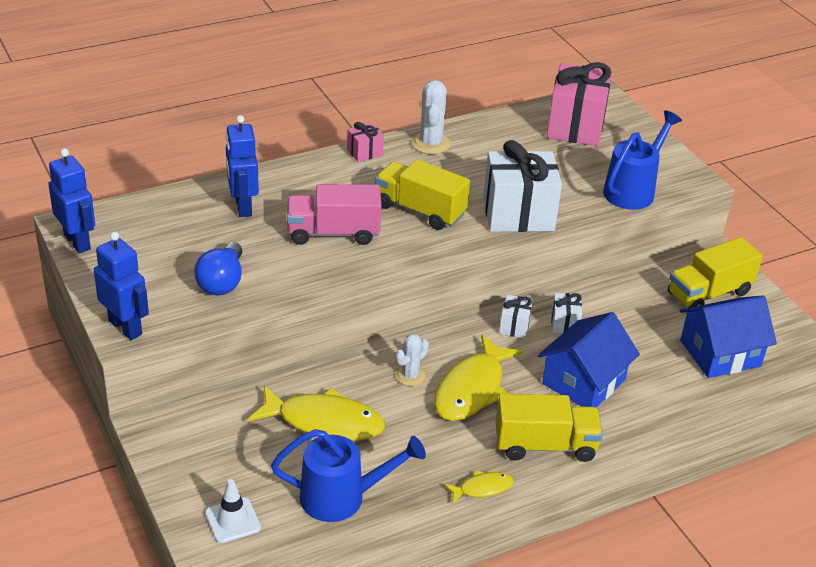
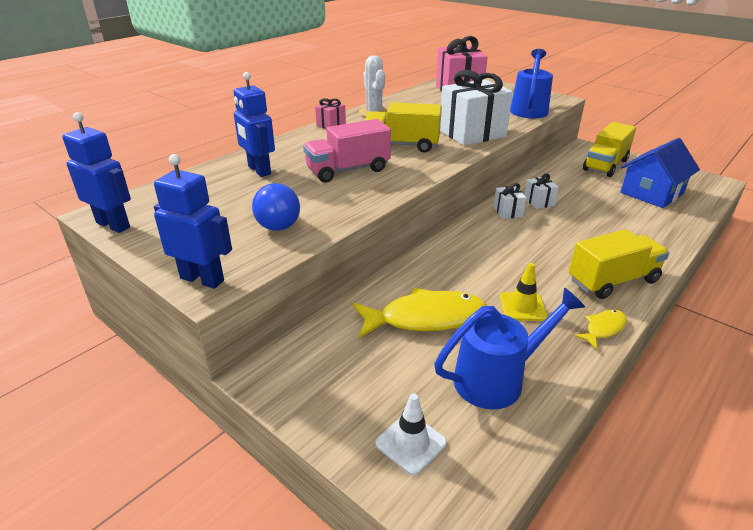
camera: 20 degrees left, 5 degrees down
(410, 376) = (465, 263): white cactus -> none
(425, 441) = (522, 307): none -> yellow traffic cone
(472, 389) = (519, 258): yellow fish -> none
(583, 381) = (590, 232): blue house -> none

